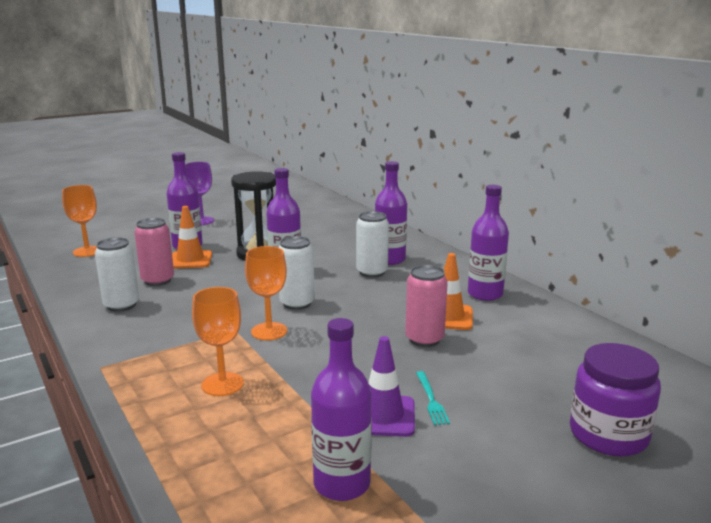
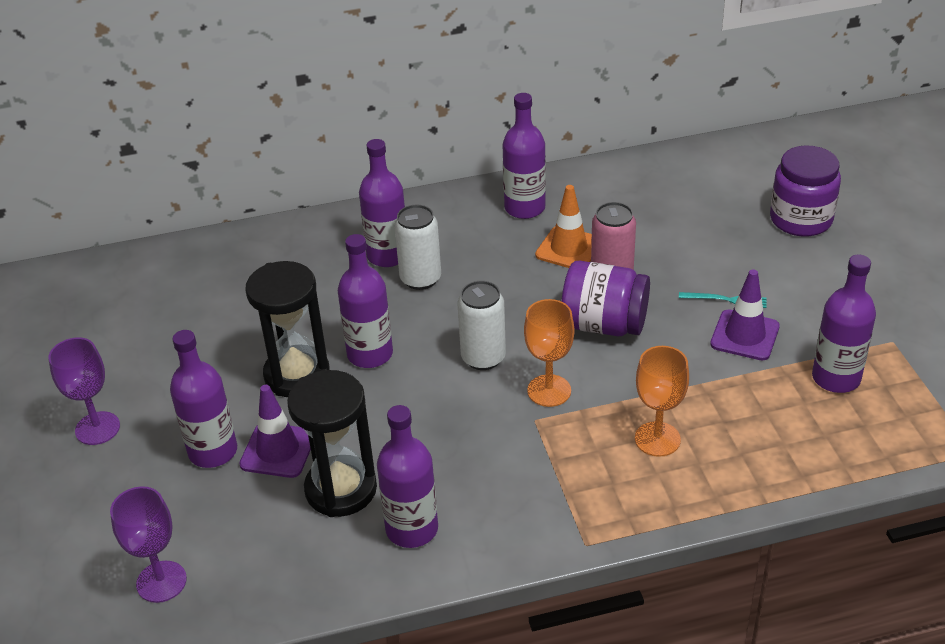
camera: 70 degrees left, 20 degrees up
(87, 251) = (161, 582): orange goblet -> purple goblet
(121, 305) = (412, 529): white can -> purple bottle
(158, 280) = (341, 489): pink can -> black hourglass
(190, 260) = (278, 450): orange traffic cone -> purple traffic cone
(359, 343) = (604, 324): none -> purple jar

